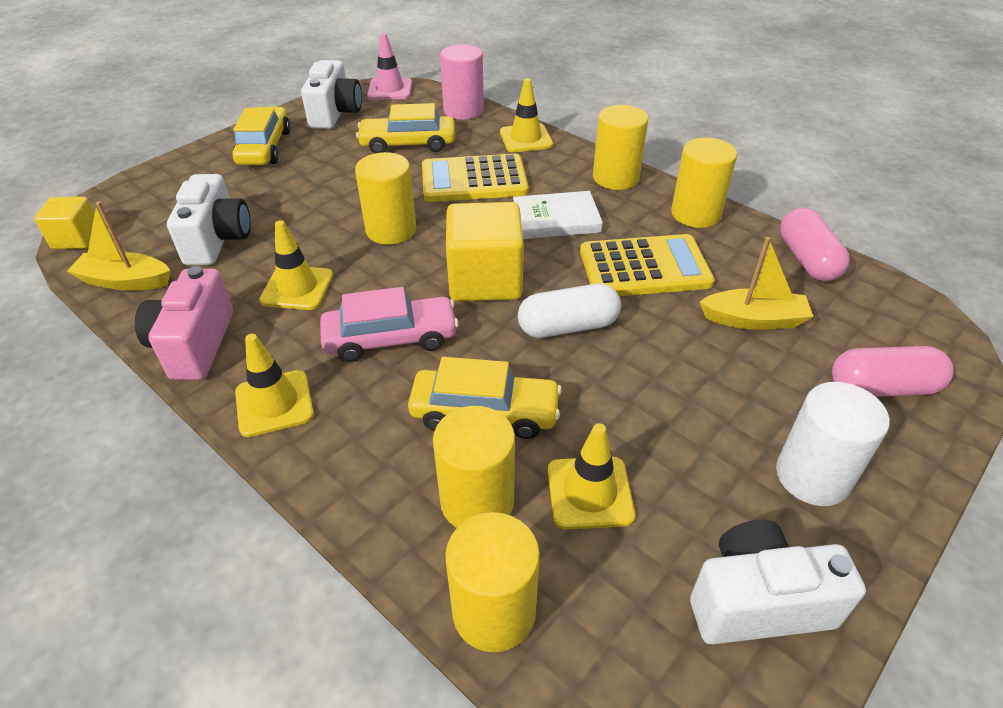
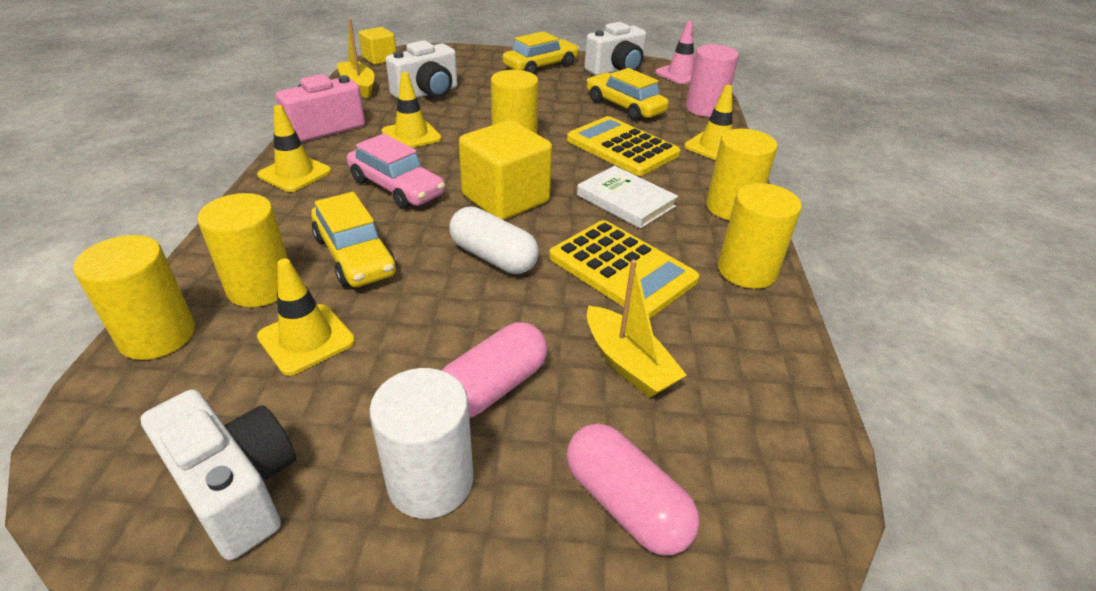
camera: 50 degrees right, 5 degrees down
(807, 259) = (781, 372): pink capsule -> pink capsule (493, 387)

